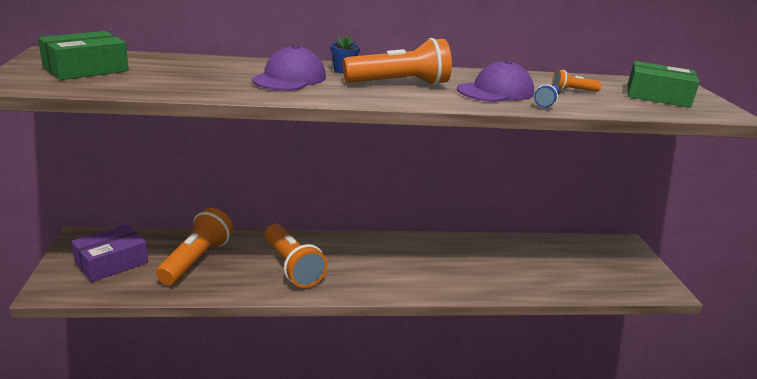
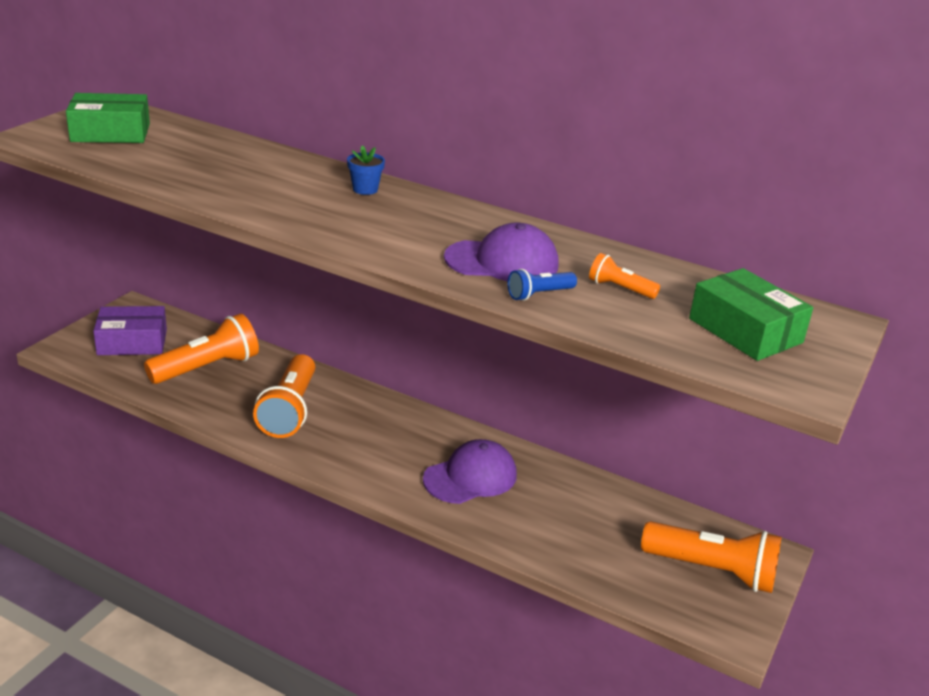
camera: 35 degrees right, 5 degrees up
(289, 78) = (284, 186): purple cap -> purple cap (470, 477)
(400, 84) = (397, 222): orange flashlight -> orange flashlight (712, 571)

